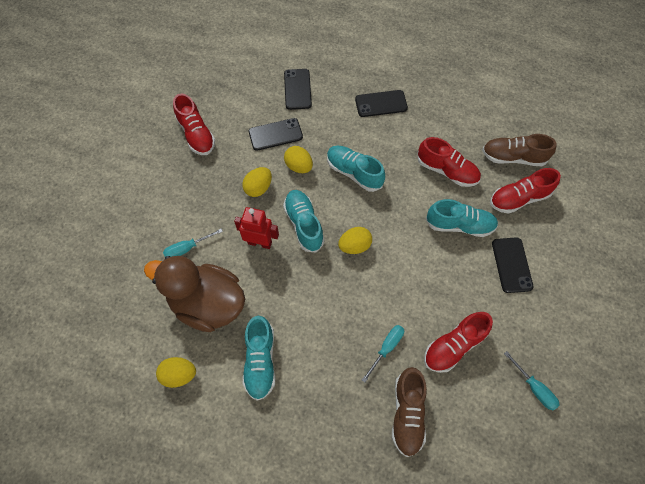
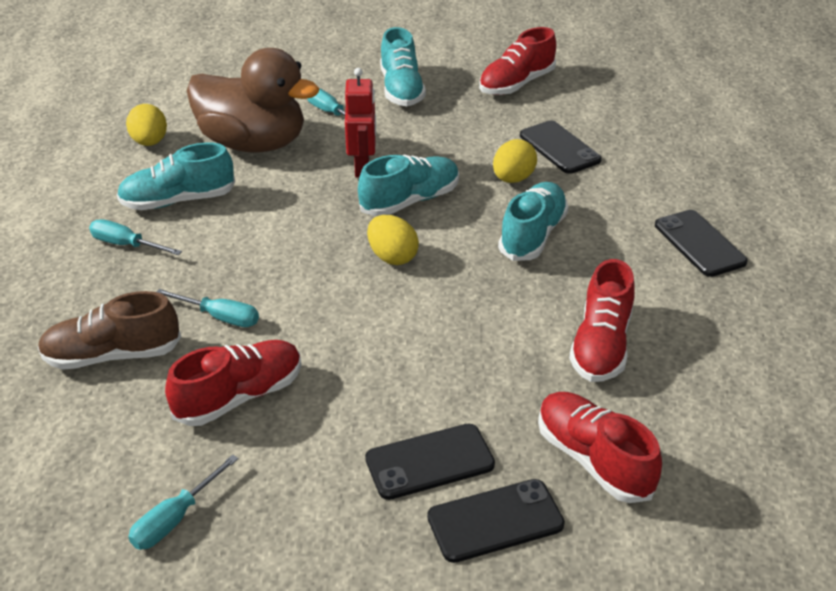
camera: 75 degrees right, 25 degrees down
(208, 303) = (253, 144): brown duck -> brown duck turned 105 degrees clockwise
(258, 188) = (454, 150): yellow egg -> none
(297, 89) = (662, 153): black phone -> black phone (495, 521)
(300, 399) = (126, 245): none -> turquoise screwdriver
(454, 346) = (239, 396): red shoe -> red shoe turned 105 degrees clockwise
(459, 225) = (487, 376): turquoise shoe -> turquoise shoe (401, 90)
(513, 157) = (693, 441): brown shoe -> none

